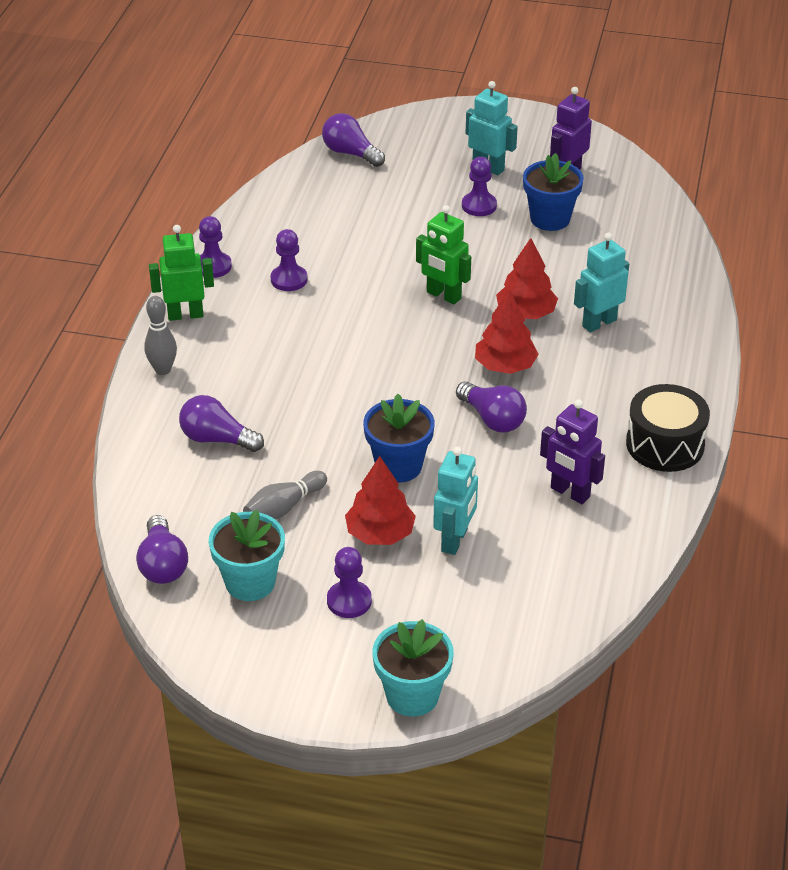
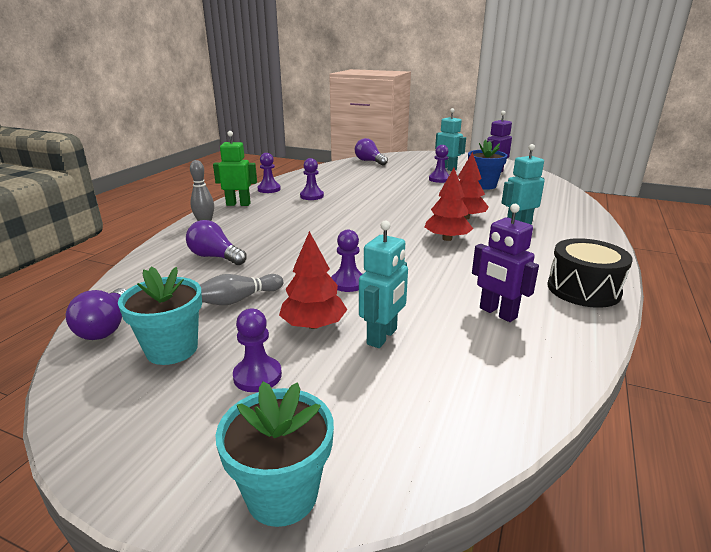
camera: 10 degrees right, 15 degrees down
(398, 466) = (348, 283): blue flower pot -> purple pawn
(443, 295) = (409, 207): green robot -> none
(492, 419) = (433, 263): purple light bulb -> none

